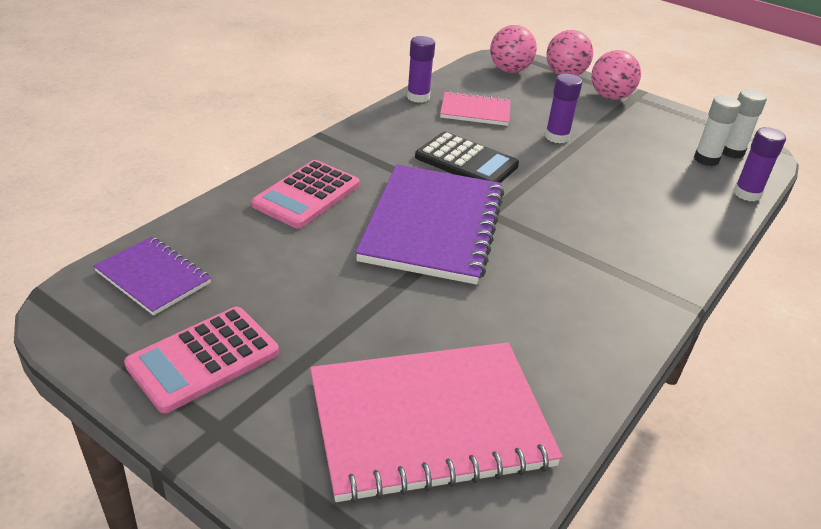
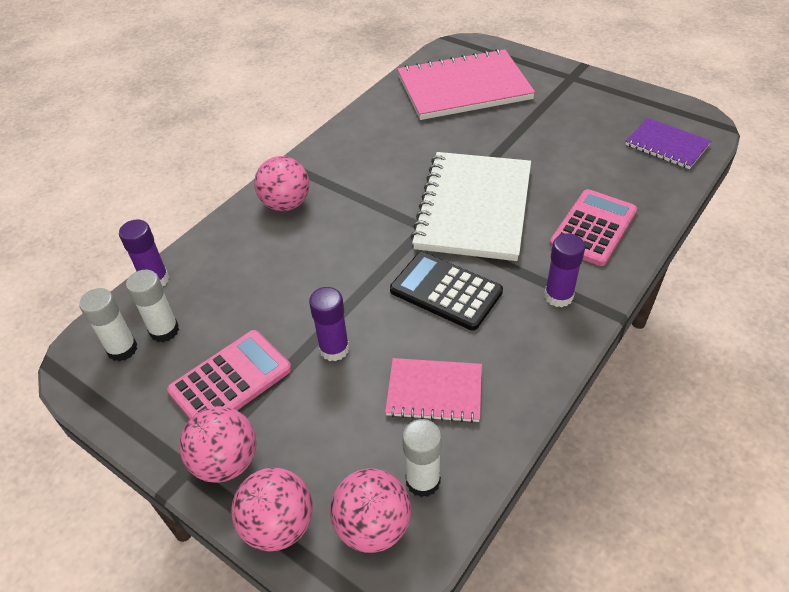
camera: 175 degrees left, 10 degrees up
(203, 359) = (599, 104): pink calculator -> pink calculator (230, 380)
(418, 97) = (516, 415): purple glue stick -> purple glue stick (558, 296)
(432, 226) = (474, 208): purple notebook -> white notebook
(481, 80) = (423, 481): none -> white glue stick
(656, 250) = (286, 204): none -> pink ball

